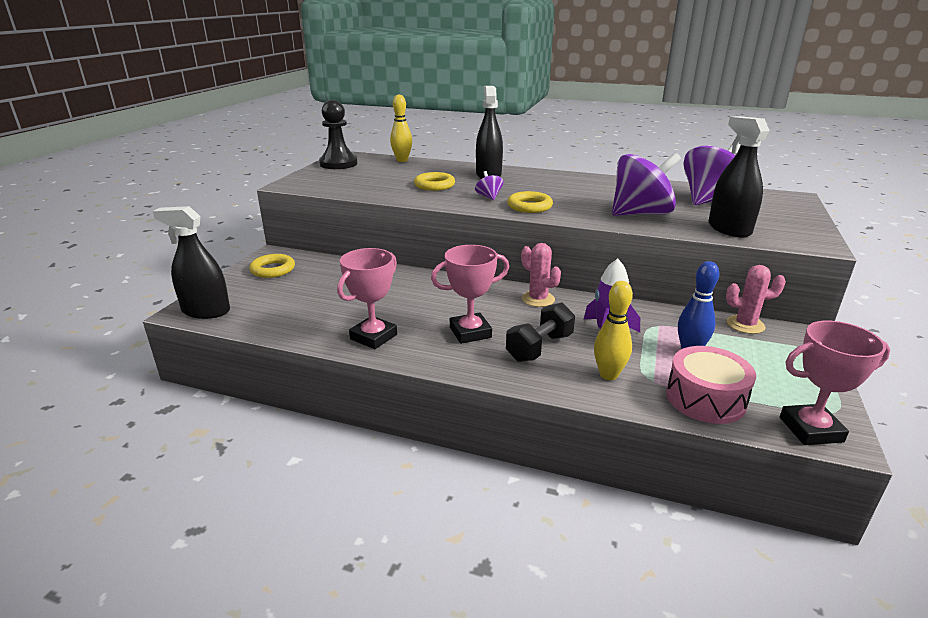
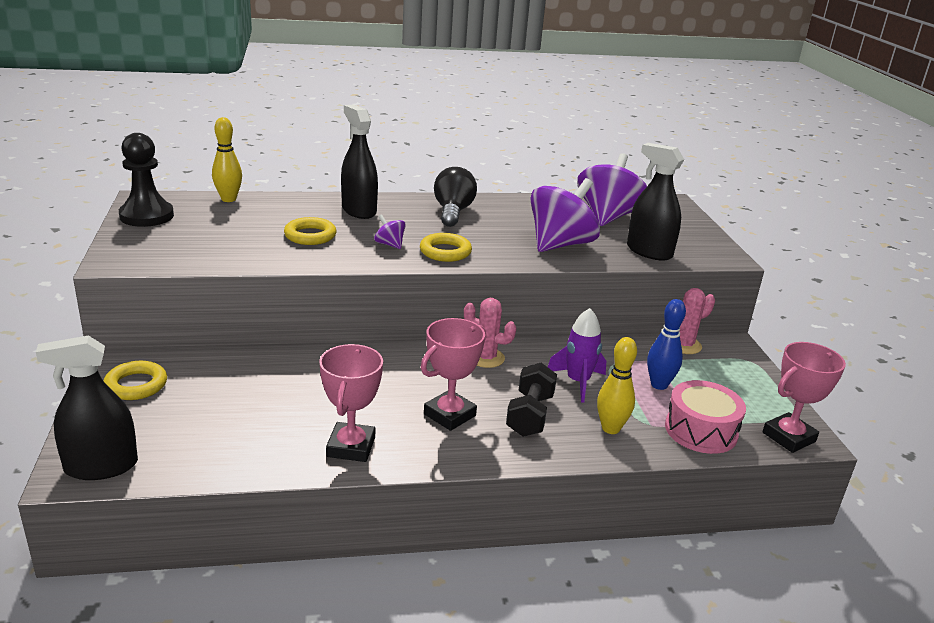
camera: 30 degrees left, 0 degrees up
(565, 183) = (453, 212): none -> black light bulb

